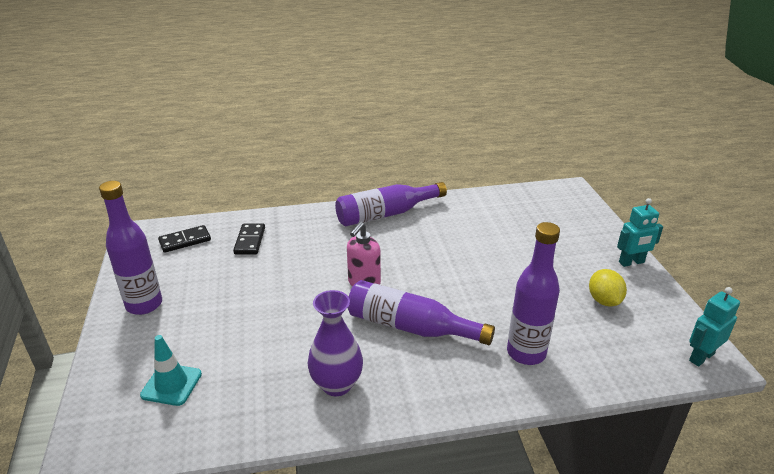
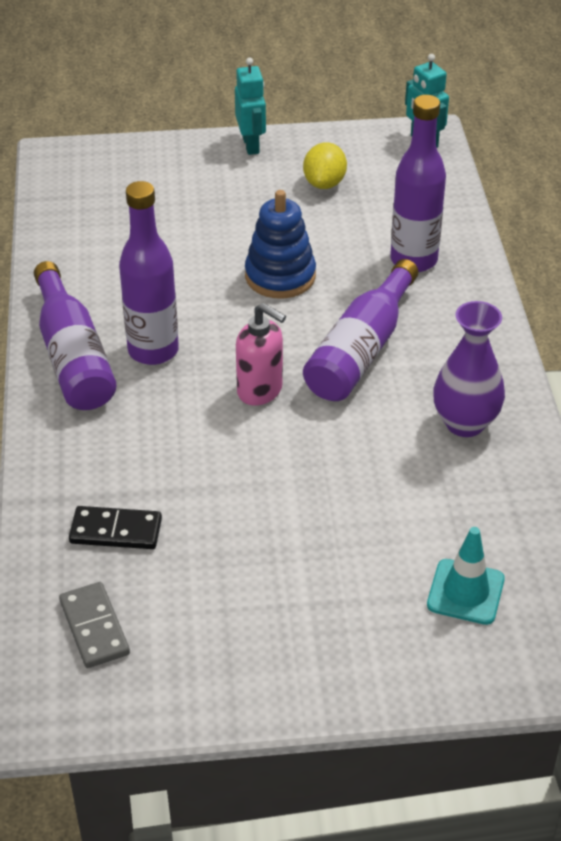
camera: 85 degrees left, 10 degrees up
(144, 305) = (282, 657): purple bottle -> purple bottle (153, 351)
(185, 241) = (94, 627): black domino -> grey domino
(482, 285) = (280, 276): none -> blue stacking toy
(604, 301) = (324, 183): yellow lemon -> yellow lemon turned 75 degrees counterclockwise

